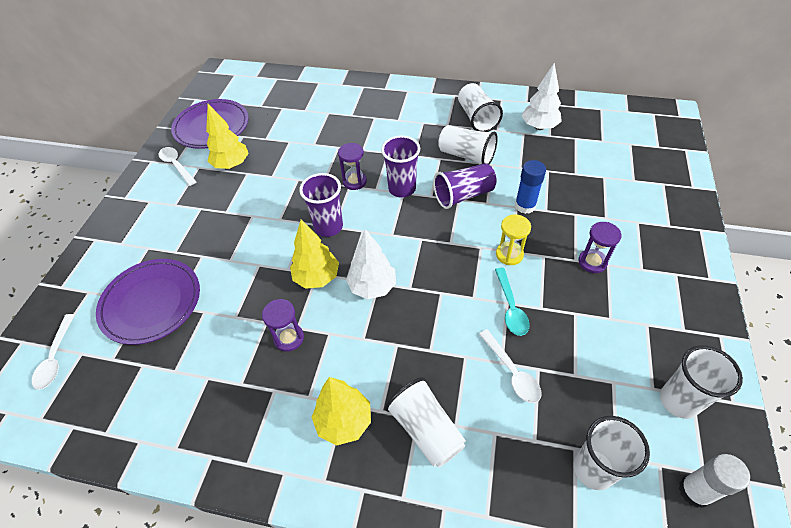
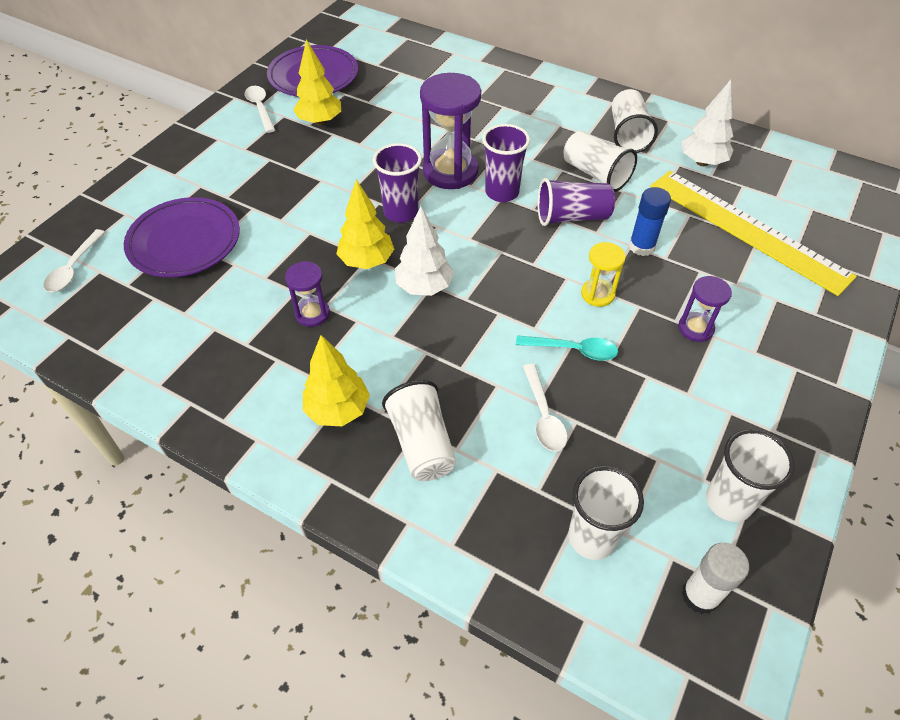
camera: 15 degrees right, 0 degrees up
(354, 181) = (450, 171): purple hourglass -> purple hourglass, size x1.90
(510, 307) = (573, 350): turquoise spoon -> turquoise spoon turned 90 degrees counterclockwise
(593, 172) = (747, 230): none -> yellow ruler

